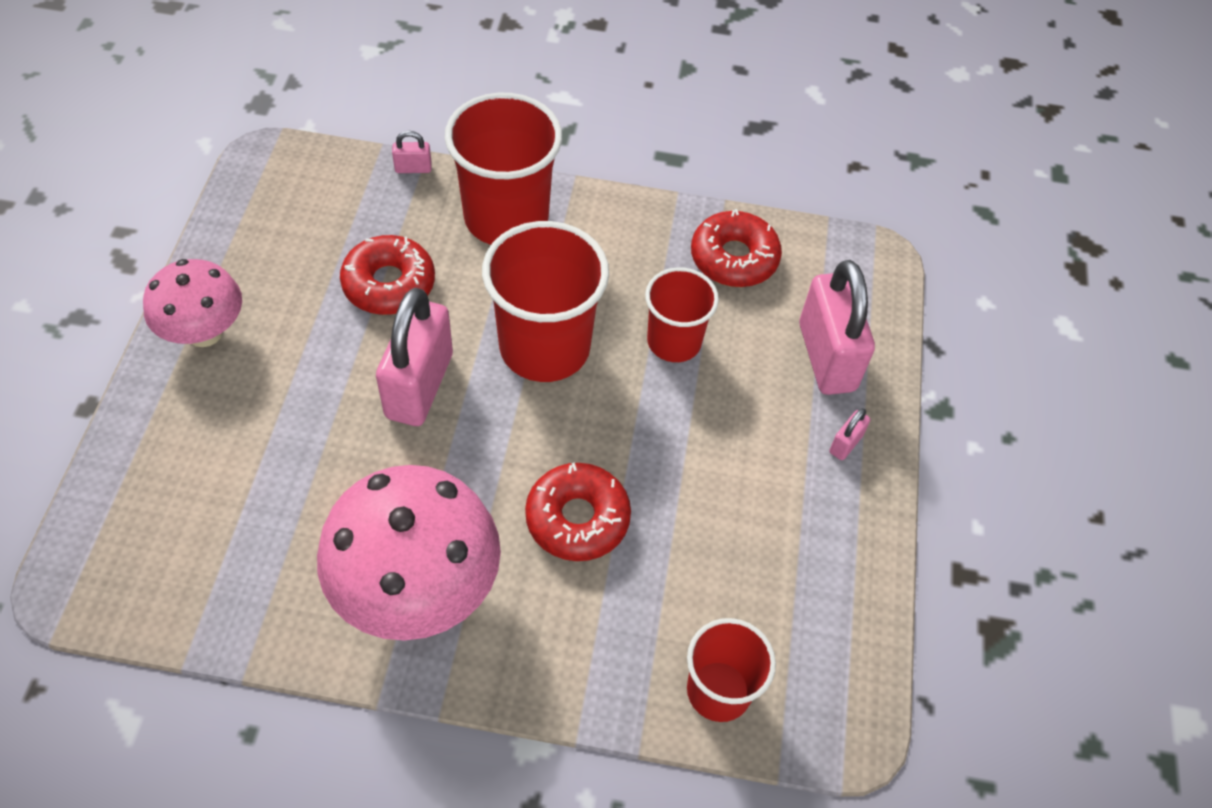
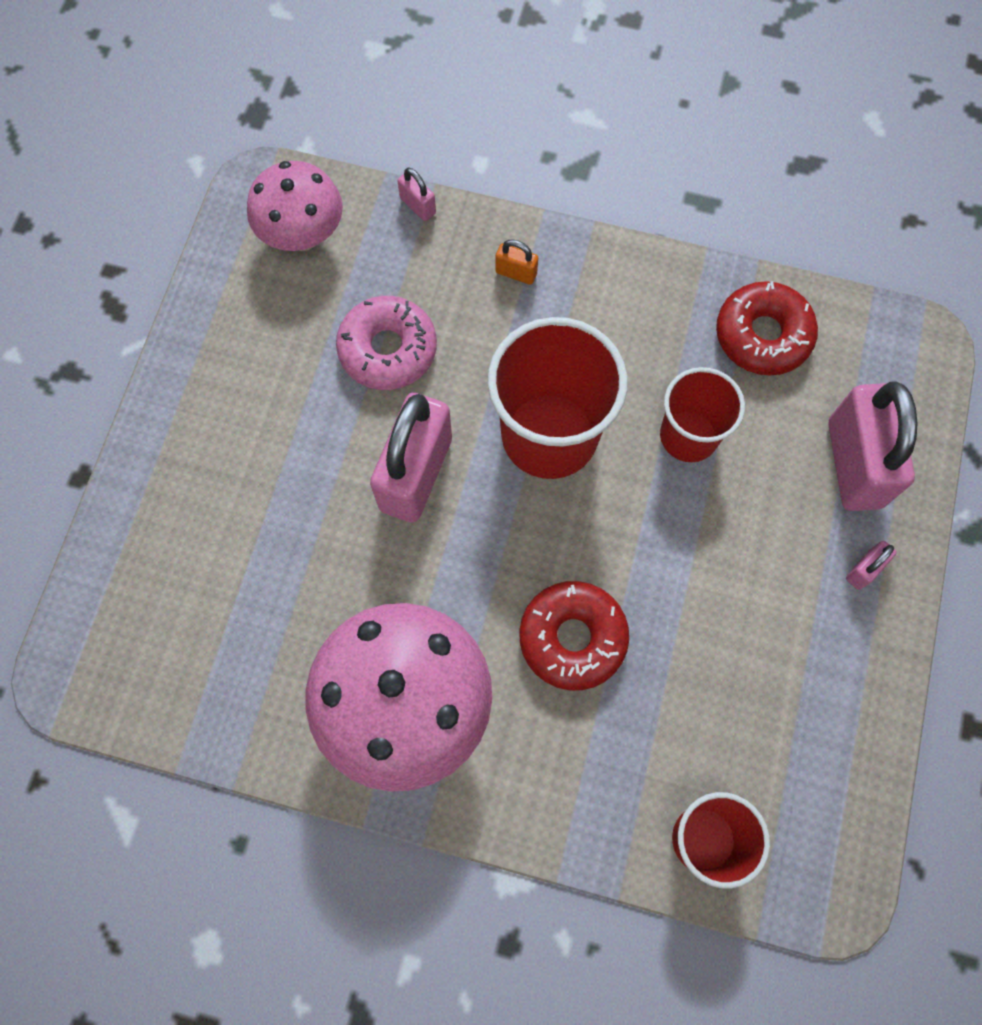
camera: 10 degrees right, 15 degrees up
(204, 332) = (196, 398): pink mushroom -> pink mushroom (303, 235)
(389, 284) = (388, 349): red donut -> pink donut
(413, 168) = (418, 206): pink padlock -> pink padlock turned 45 degrees clockwise
(506, 218) = (516, 273): red cup -> orange padlock

